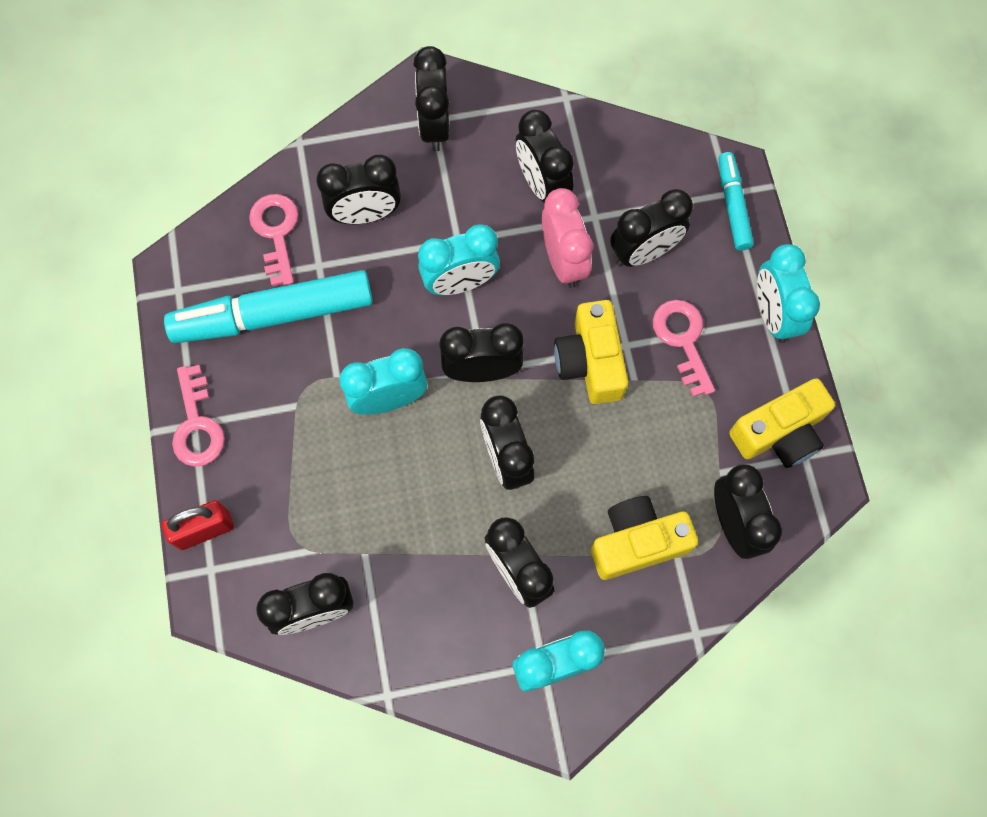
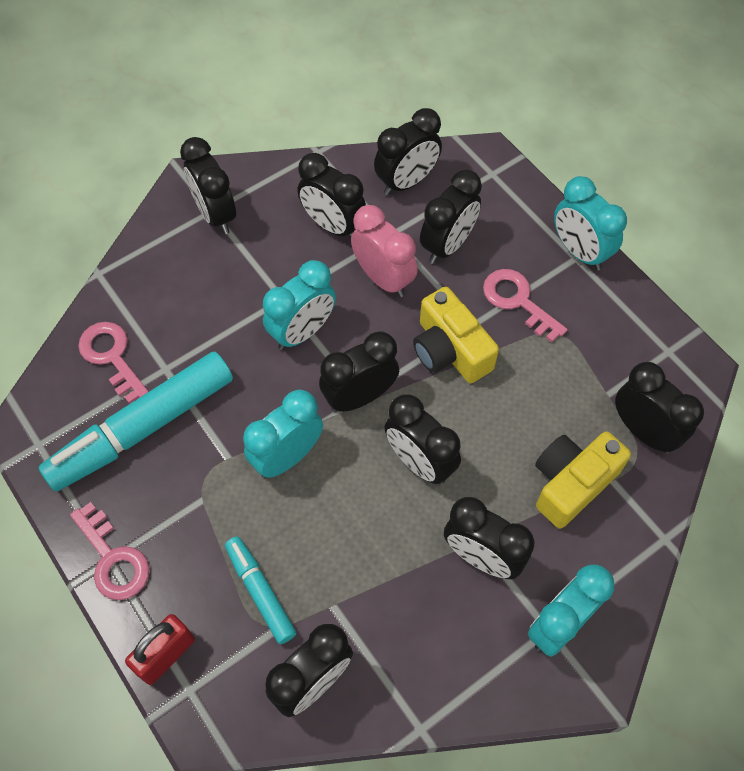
camera: 25 degrees left, 10 degrees down
(366, 214) = (188, 309): black clock -> black clock (406, 182)
(732, 205) = (500, 182): turquoise marker -> turquoise marker (260, 592)
(779, 433) = (637, 341): yellow camera -> none

